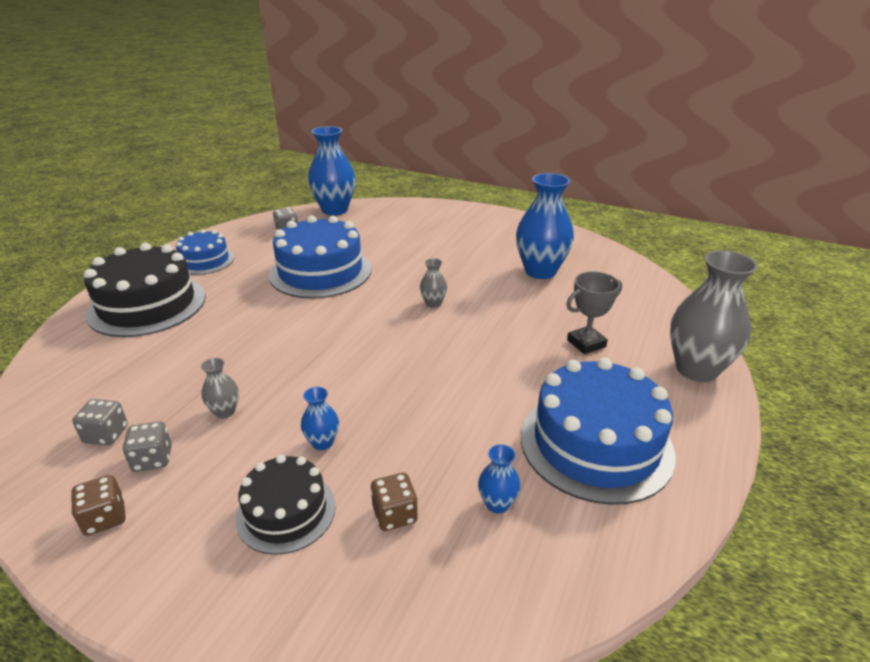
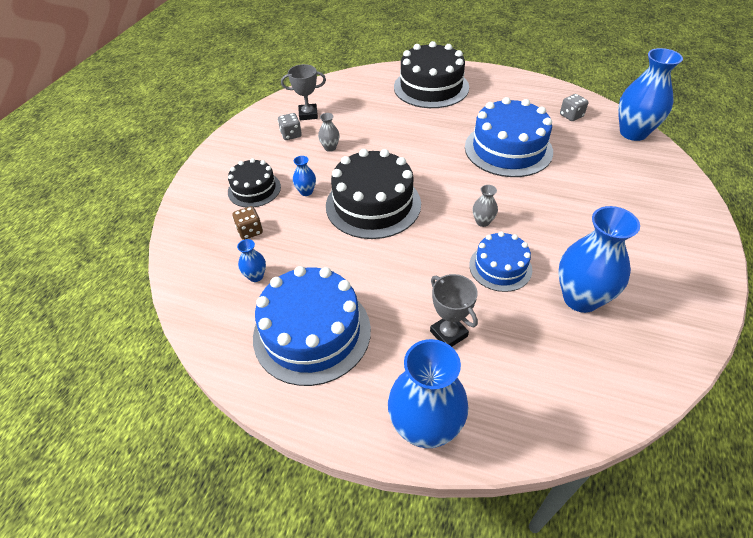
camera: 85 degrees right, 15 degrees up
(105, 518) = (253, 133): brown dice -> none
(106, 435) = (308, 114): grey dice -> grey trophy
(205, 261) = (499, 91): blue cake -> blue cake (500, 267)
(377, 377) = (373, 204): none -> black cake
(696, 369) = (425, 428): grey vase -> blue vase

